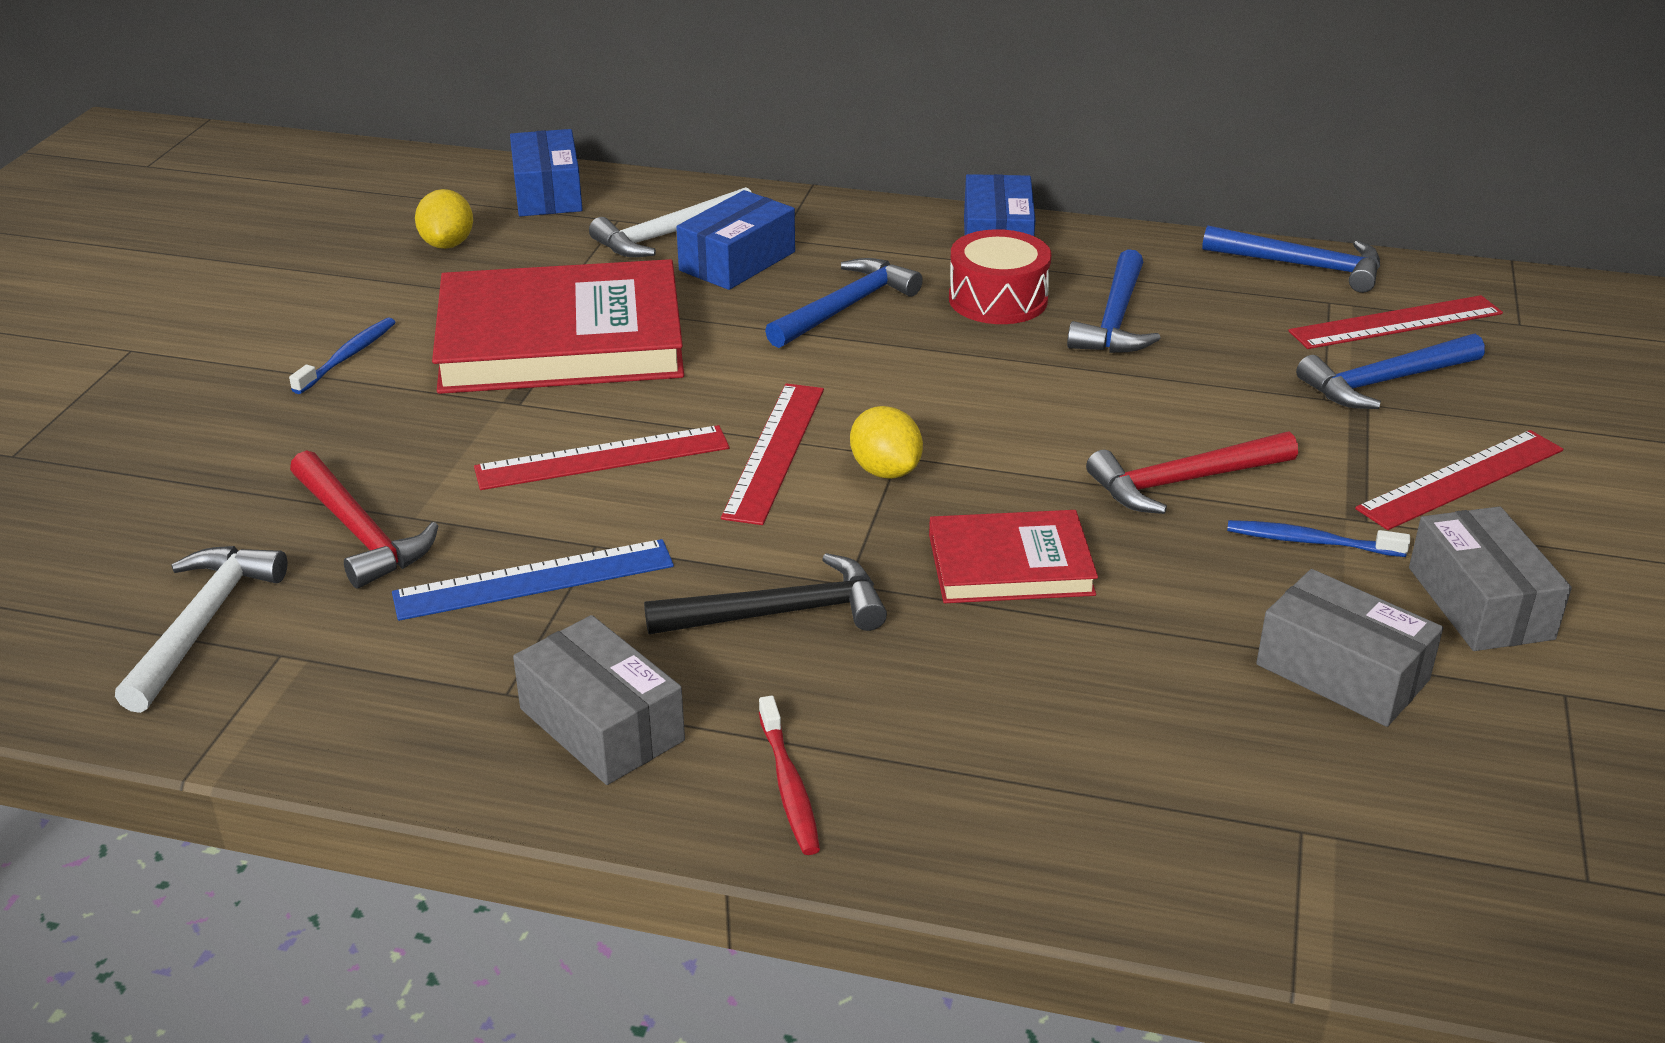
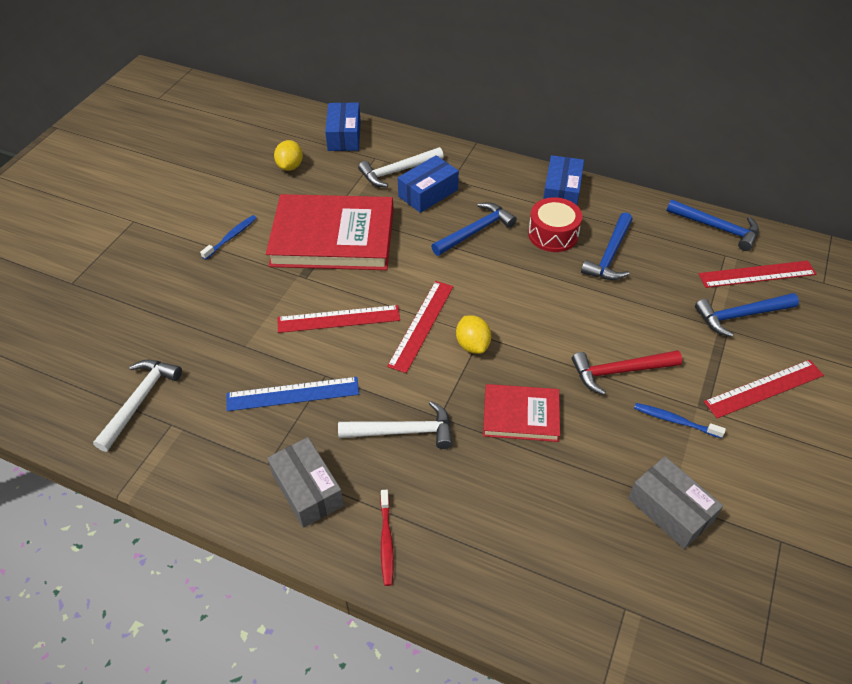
camera: 10 degrees right, 15 degrees up
(359, 533) = (218, 353): red hammer -> none
(780, 613) = (403, 431): black hammer -> white hammer
(1480, 603) = (752, 474): grey box -> none

